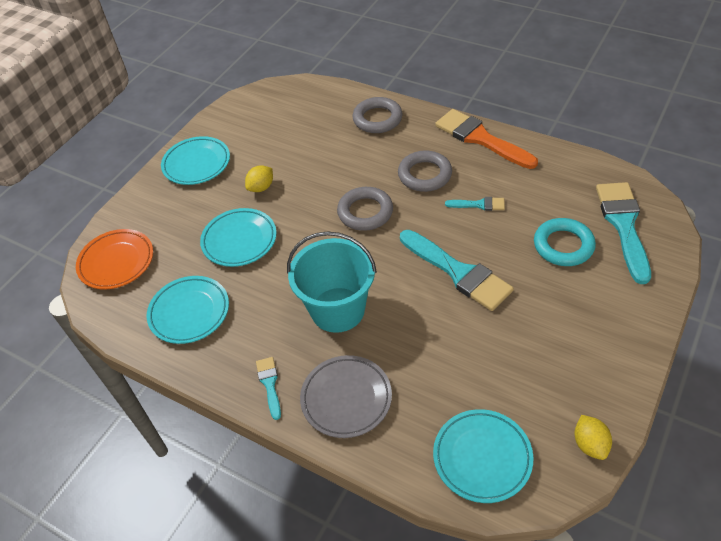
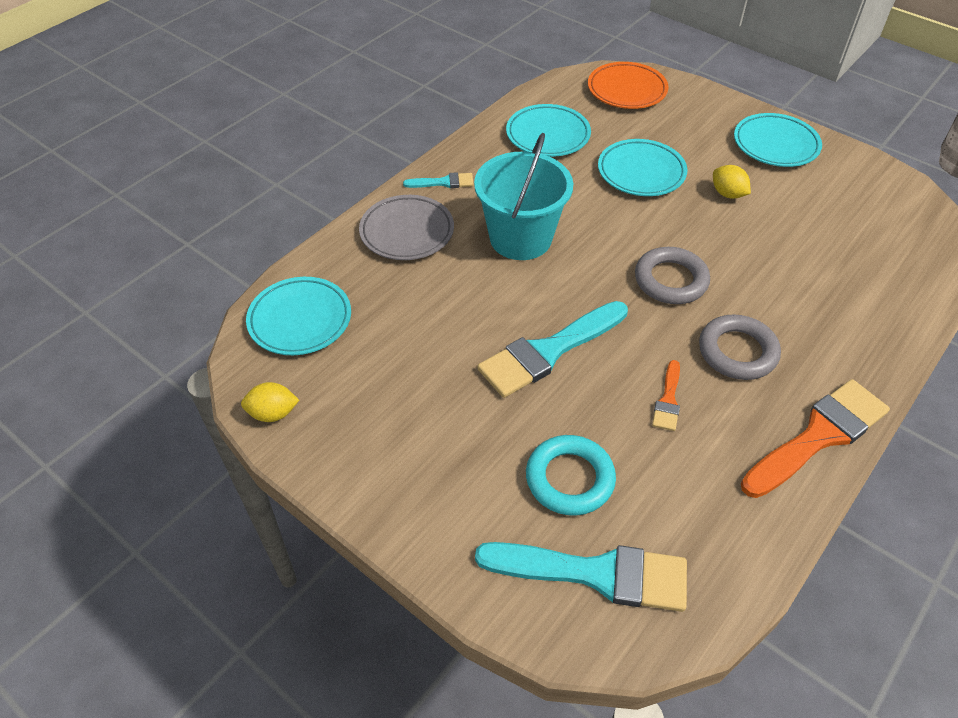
camera: 95 degrees right, 0 degrees up
(377, 119) = (868, 319): grey ring -> none
(479, 204) = (668, 400): turquoise brush -> orange brush

